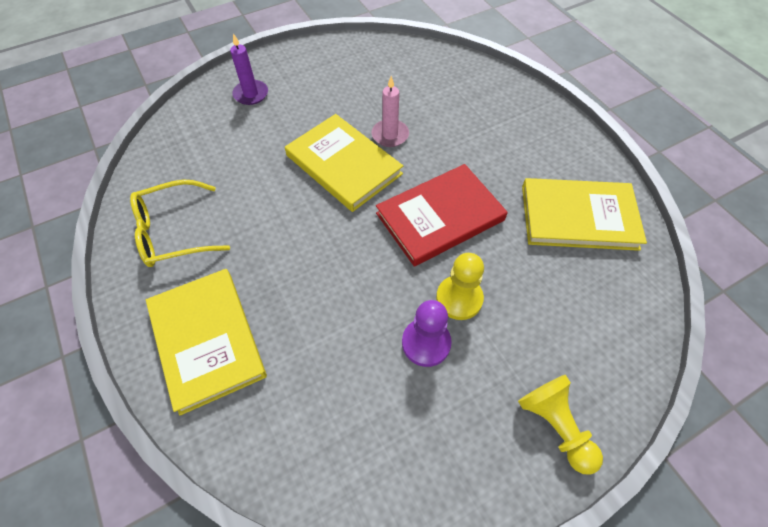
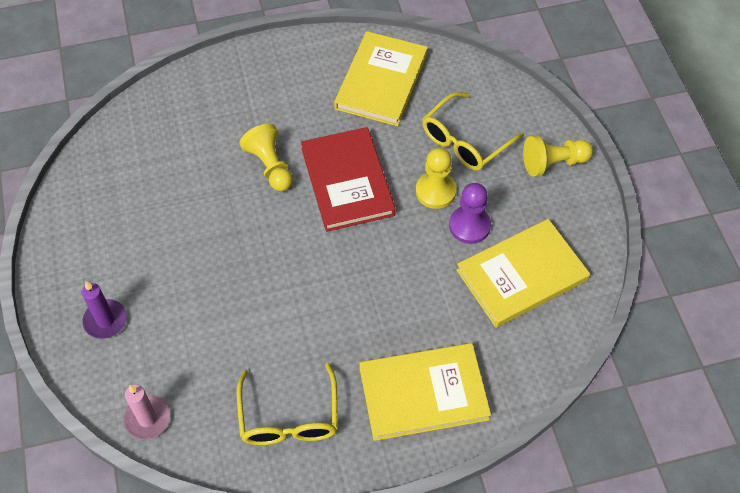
camera: 75 degrees left, 0 degrees up
(343, 164) = (254, 246): yellow book -> yellow book (521, 275)
(390, 135) = (228, 196): pink candle -> pink candle (147, 419)
(433, 155) = (270, 166): none -> yellow pawn
(540, 314) = (465, 141): none -> yellow glasses

